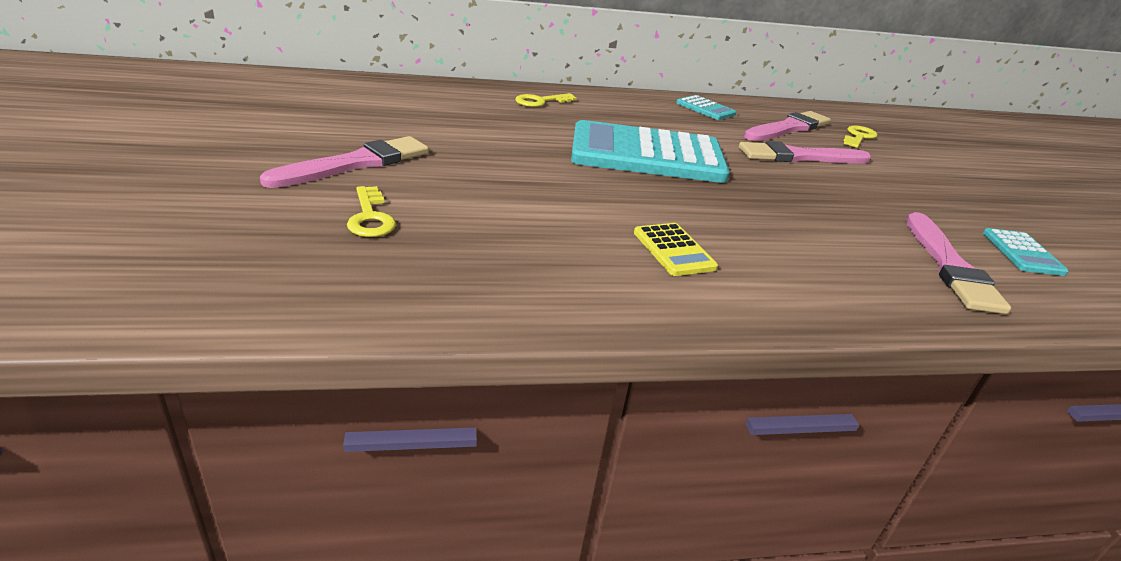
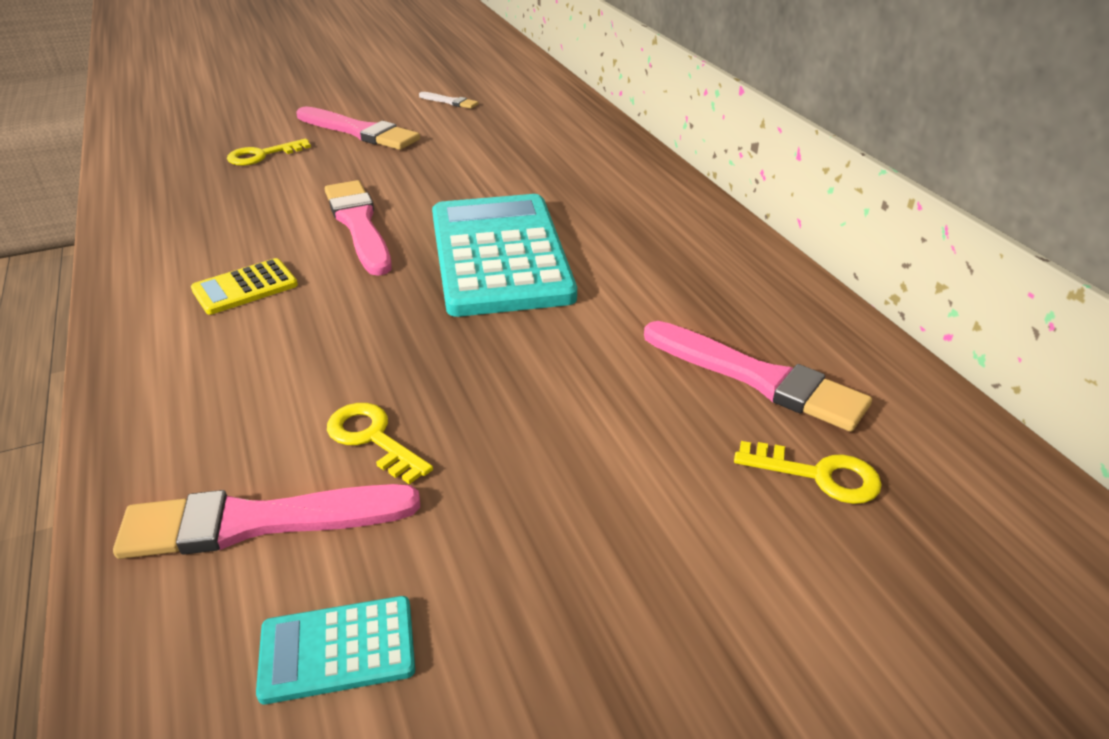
camera: 80 degrees right, 5 degrees up
(323, 117) = (450, 102): none -> white brush
(541, 101) = (616, 175): yellow key -> yellow key (373, 438)
(705, 108) = (753, 290): turquoise calculator -> none
(799, 157) = (614, 385): pink brush -> pink brush (359, 224)

